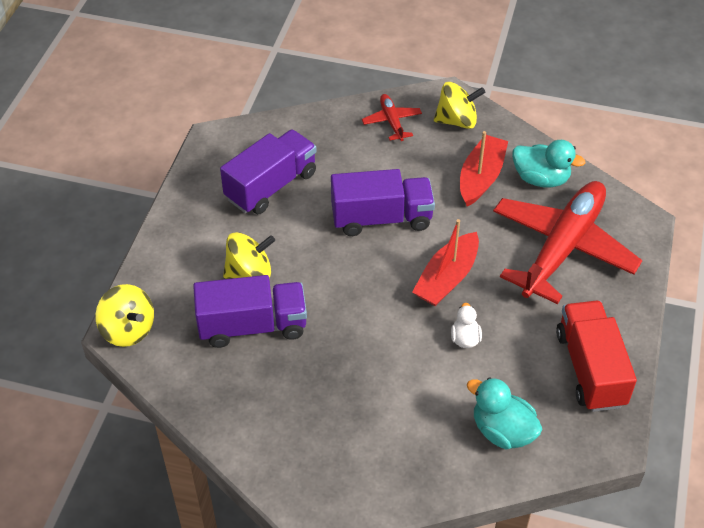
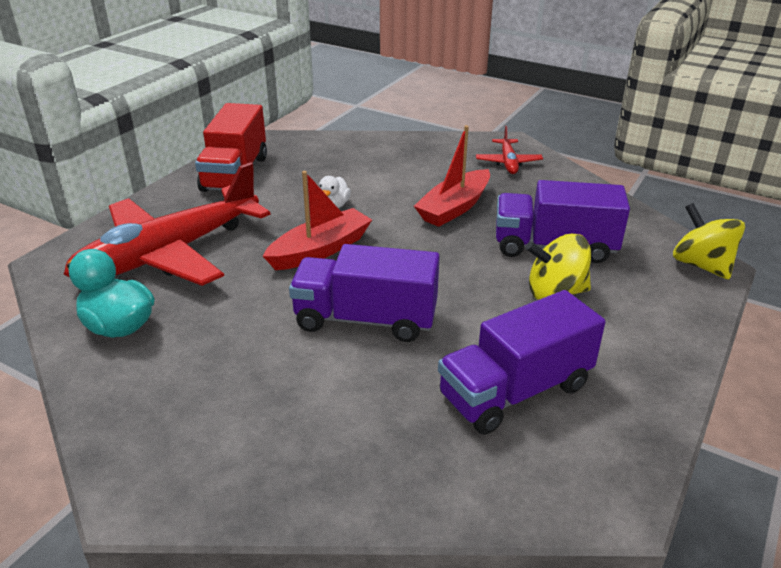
camera: 165 degrees left, 15 degrees down
(392, 122) = (273, 462): red plane -> red plane (508, 162)
(457, 121) = (160, 439): yellow spinning top -> none
(481, 177) = (196, 343): red boat -> red boat (454, 208)
(502, 431) = (340, 155): turquoise duck -> none

